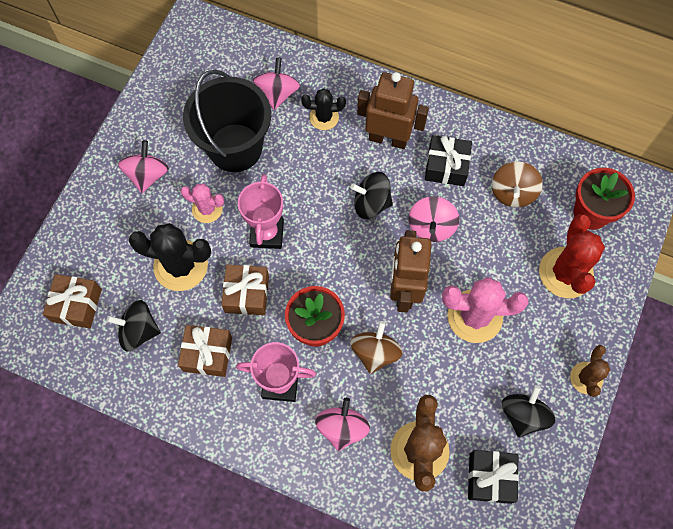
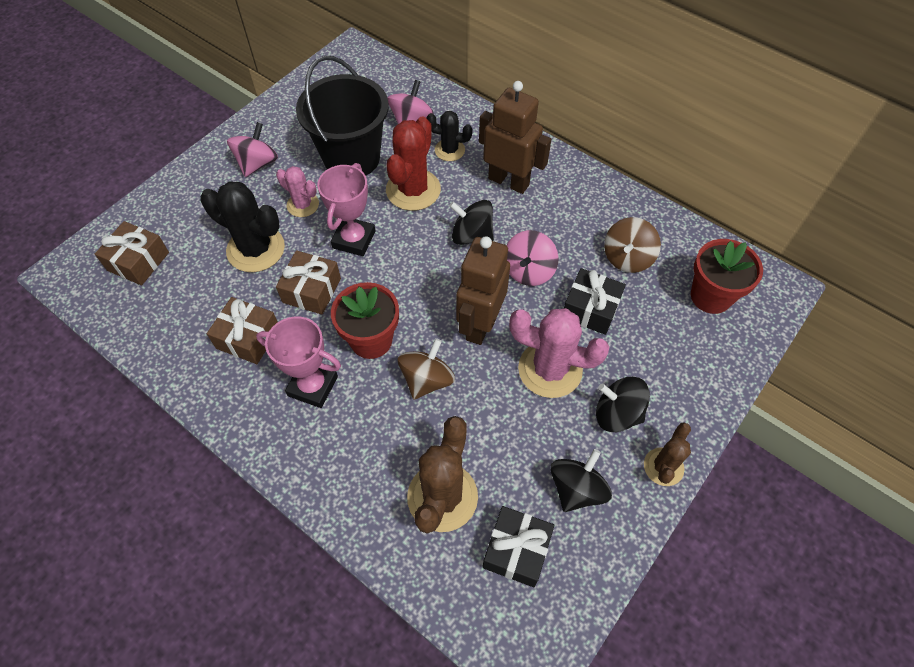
camera: 15 degrees right, 10 degrees down
(139, 331) = (188, 299): black spinning top -> black spinning top (617, 414)
(342, 428) = (363, 449): pink spinning top -> none
(446, 166) = (562, 218): black gift -> black gift (590, 309)
(565, 273) = (666, 349): red cactus -> red cactus (413, 190)

